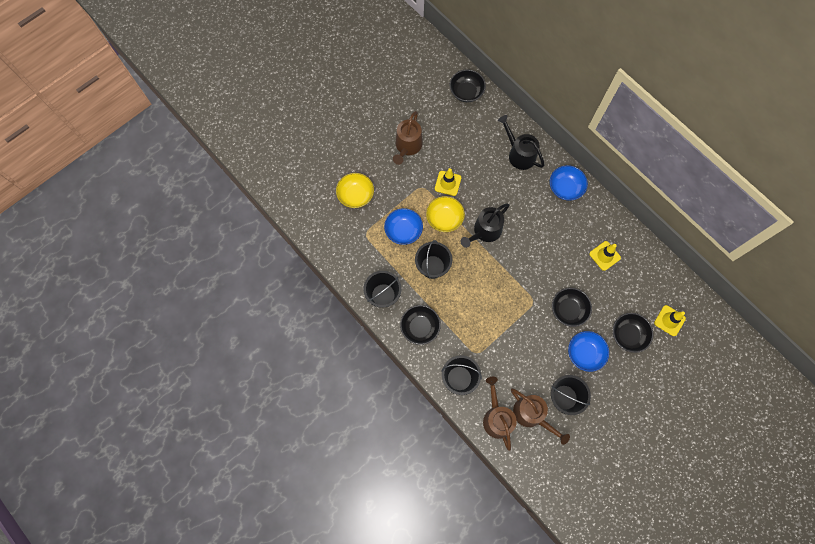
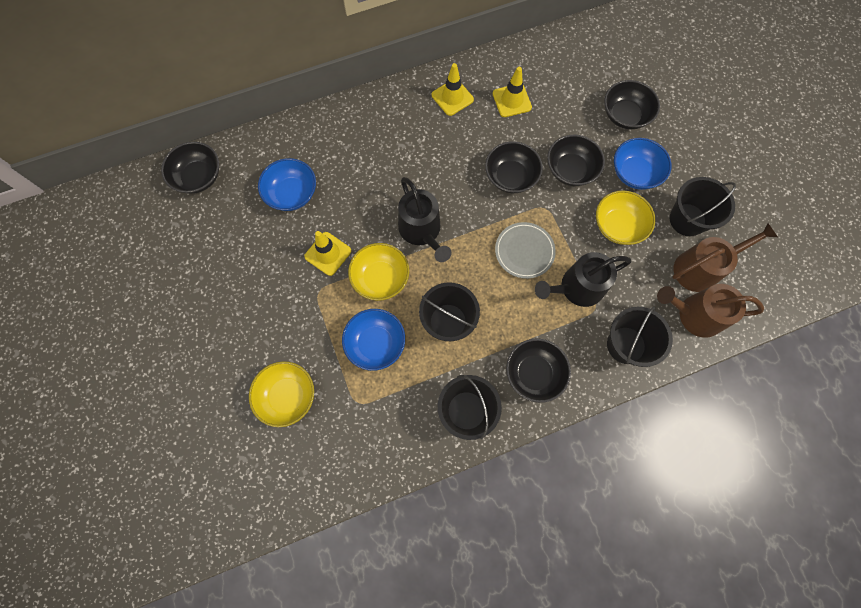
camera: 70 degrees left, 0 degrees up
(407, 146) = (243, 289): brown watering can -> none
(497, 297) = (524, 251): none -> grey plate
(519, 154) = (327, 145): black watering can -> black watering can (577, 288)
(540, 352) = (618, 226): none -> yellow bowl
(546, 273) = (510, 177): none -> black bowl
(565, 188) = (400, 109): blue bowl -> blue bowl (292, 193)
(669, 320) = (620, 65): yellow traffic cone -> yellow traffic cone (452, 97)

